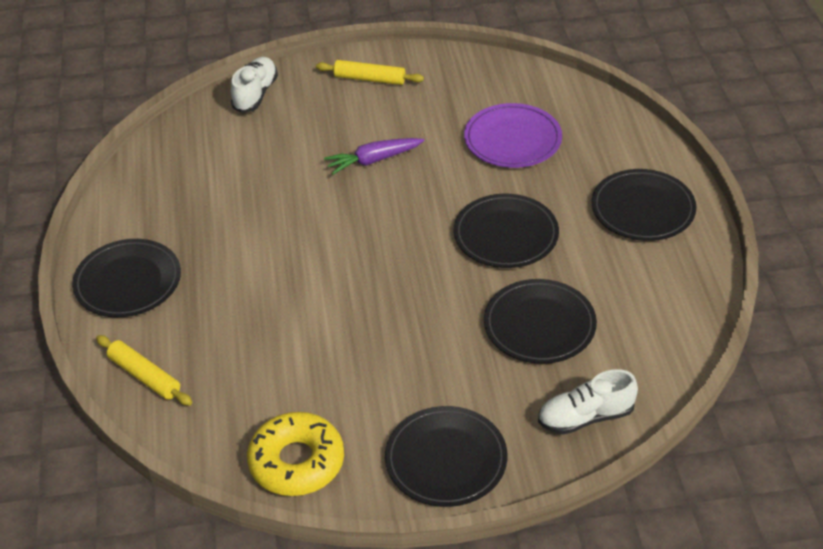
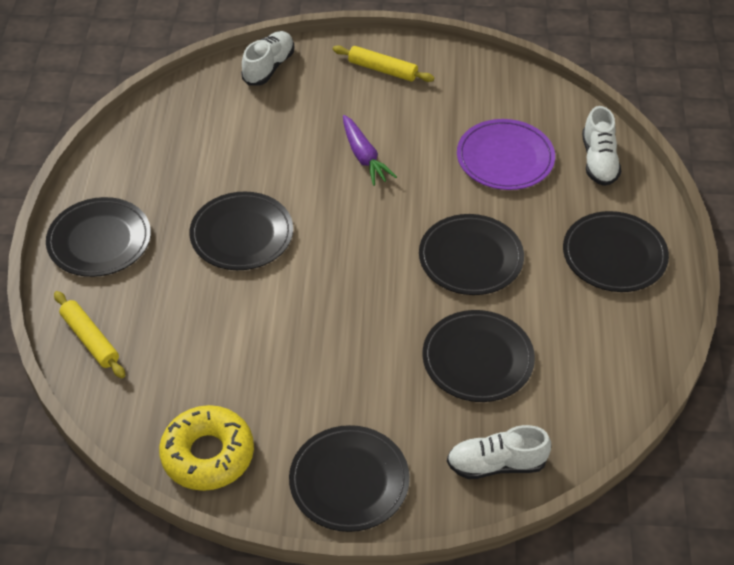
camera: 10 degrees right, 5 degrees up
(272, 252) = (242, 234): none -> black plate
(374, 160) = (364, 156): purple carrot -> purple carrot turned 105 degrees counterclockwise
(603, 128) = (599, 161): none -> white shoe

